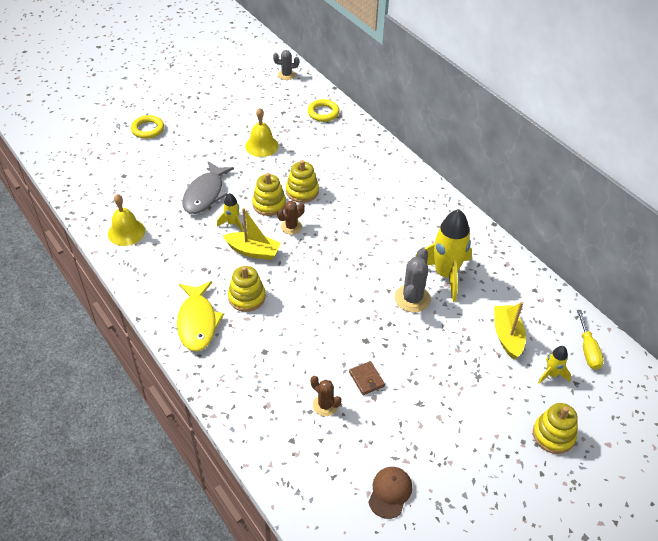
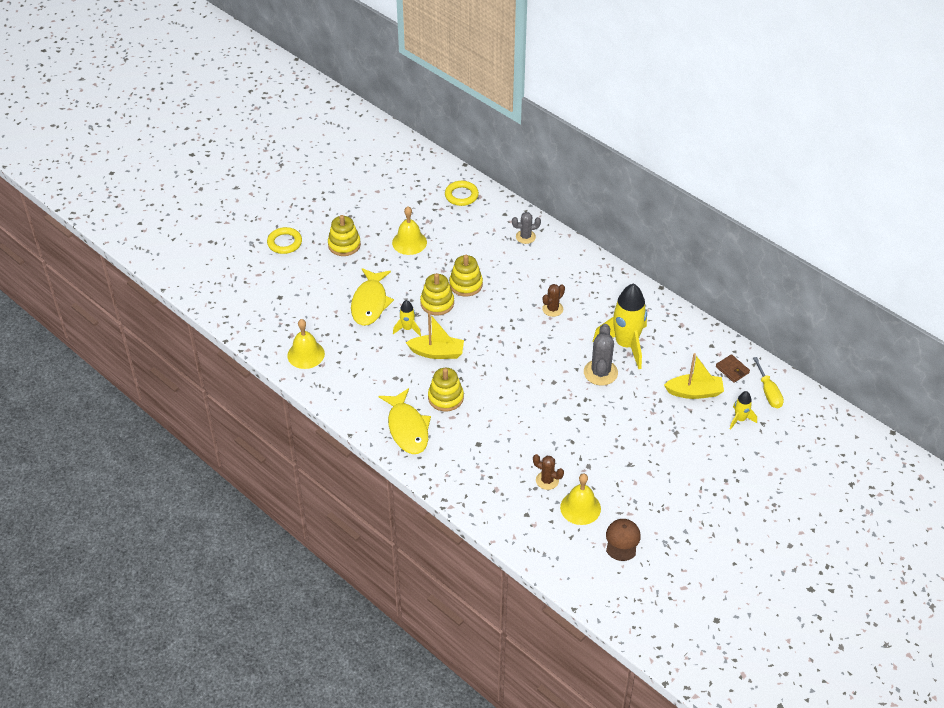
camera: 10 degrees left, 0 degrees up
(205, 194) = (370, 303): grey fish -> yellow fish
(286, 75) = (409, 157): grey cactus -> grey cactus (525, 237)
(291, 227) = (466, 322): brown cactus -> brown cactus (552, 309)
(353, 444) = (580, 508): none -> yellow bell
(366, 379) = (577, 452): brown wallet -> brown wallet (732, 370)
(507, 336) = (694, 392): yellow boat -> yellow boat turned 105 degrees clockwise
(553, 435) = (750, 470): yellow stacking toy -> yellow stacking toy (344, 245)

